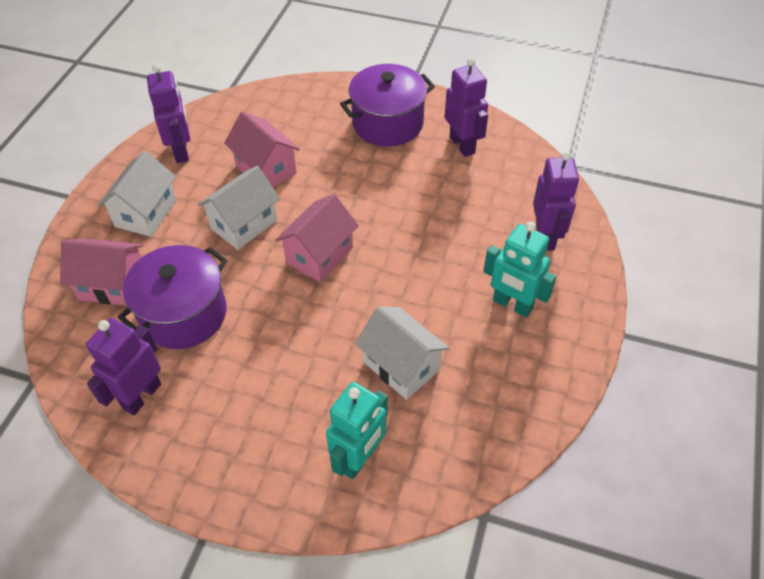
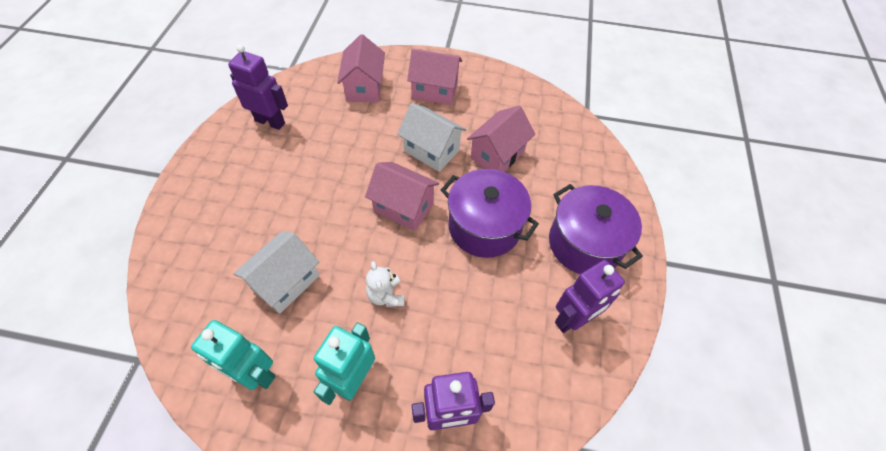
camera: 80 degrees right, 5 degrees up
(146, 213) = (435, 90): white house -> pink house
(181, 151) = (505, 97): purple robot -> none
(184, 314) = (339, 130): purple pot -> purple pot (484, 227)
(359, 458) = (201, 259): turquoise robot -> turquoise robot (255, 374)
(426, 276) = (386, 295): none -> white teddy bear

